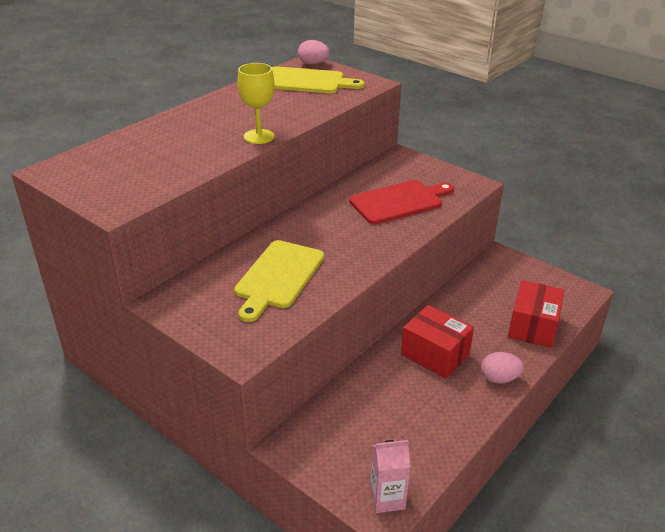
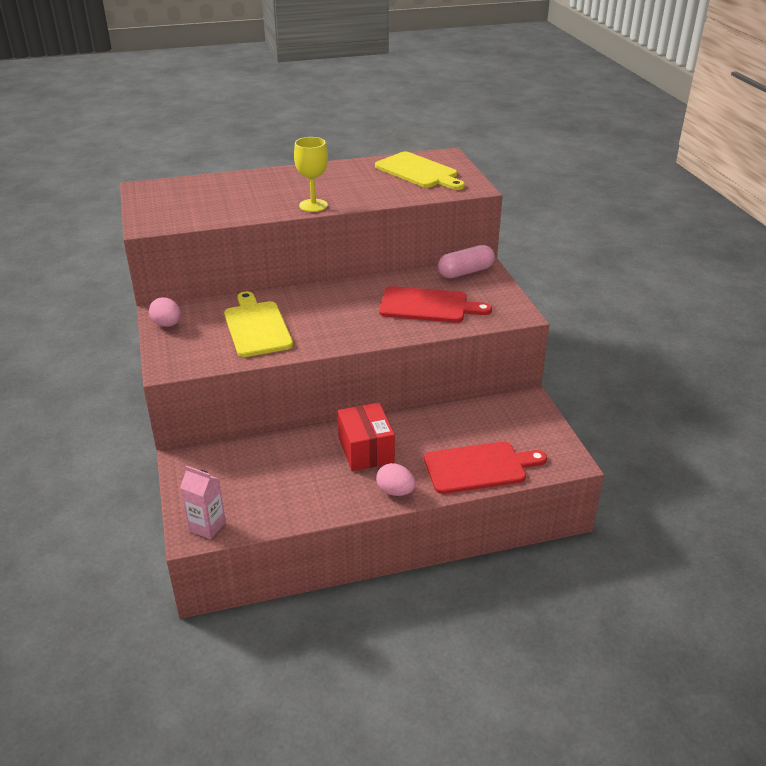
camera: 35 degrees right, 0 degrees up
(278, 277) = (257, 327): yellow cutting board -> yellow cutting board turned 105 degrees clockwise
(313, 64) = (448, 158): pink egg -> pink egg (167, 324)
(390, 163) = (465, 272): none -> pink capsule
(533, 327) = (479, 467): red box -> red cutting board

